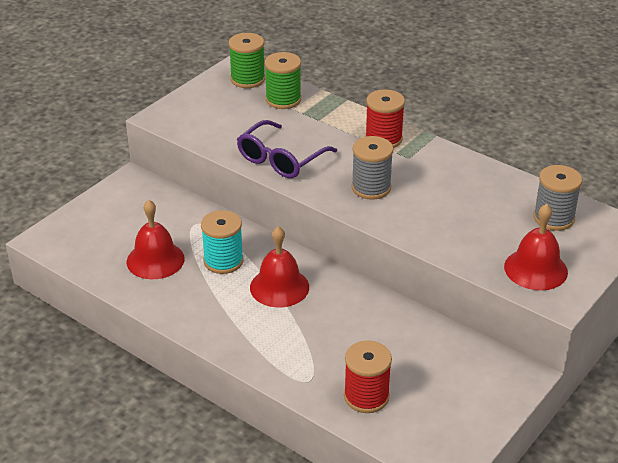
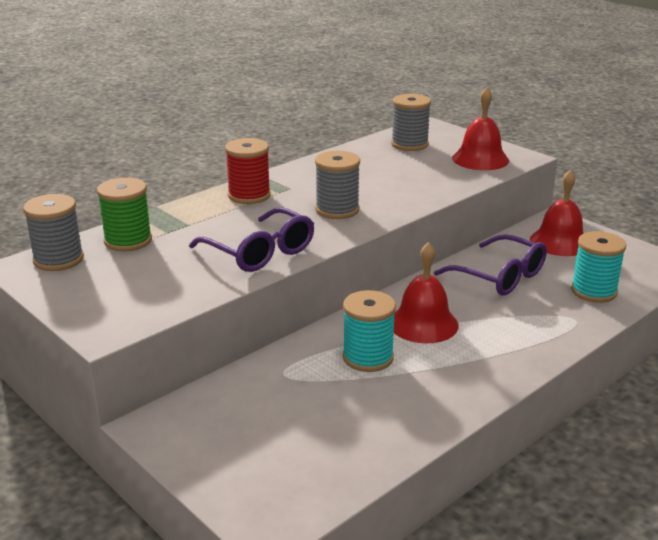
camera: 80 degrees left, 10 degrees down
(155, 260) = (352, 411): red bell -> red bell (559, 242)
(247, 79) = (58, 260): green spool -> grey spool
(366, 396) = (593, 291): red spool -> turquoise spool
(376, 331) = (499, 276): none -> purple glasses

